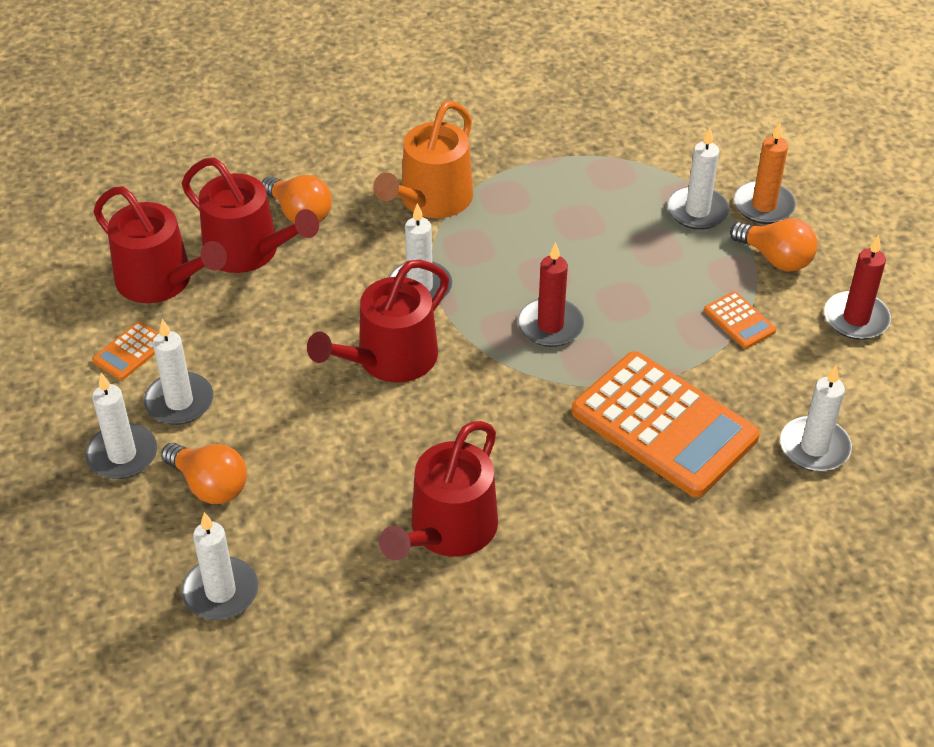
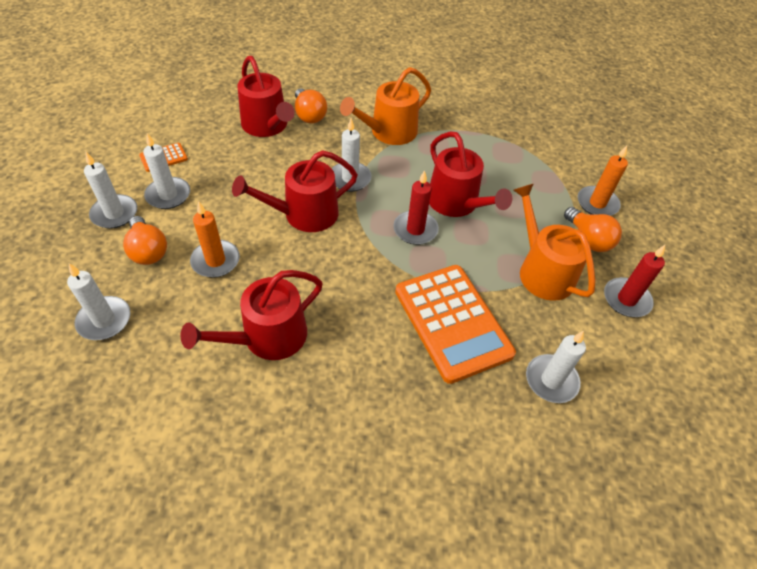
camera: 20 degrees right, 5 degrees up
(161, 280) = (209, 125): red watering can -> red watering can (456, 203)
(312, 464) = (215, 261): none -> orange candle
(697, 211) = (550, 192): white candle -> none
(739, 321) = (542, 271): orange calculator -> orange watering can

